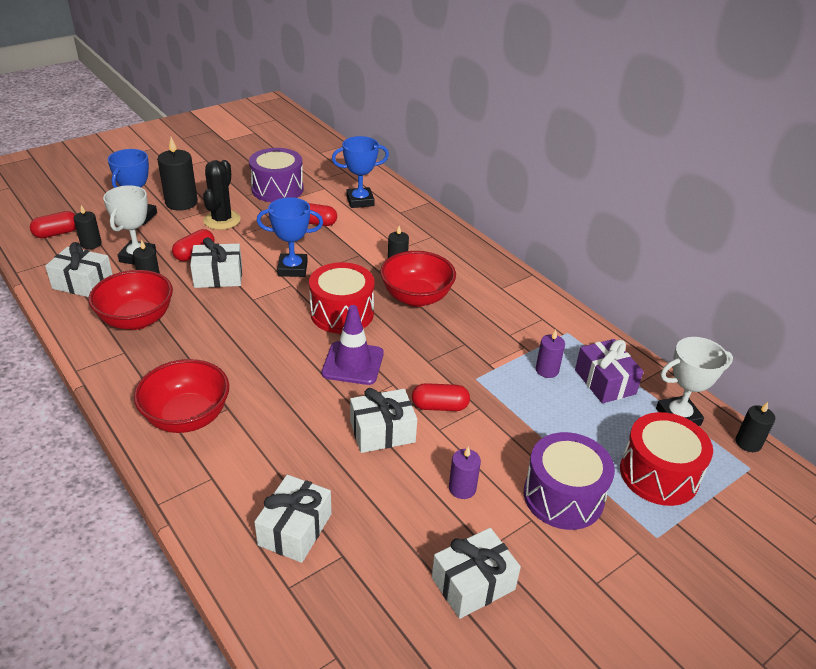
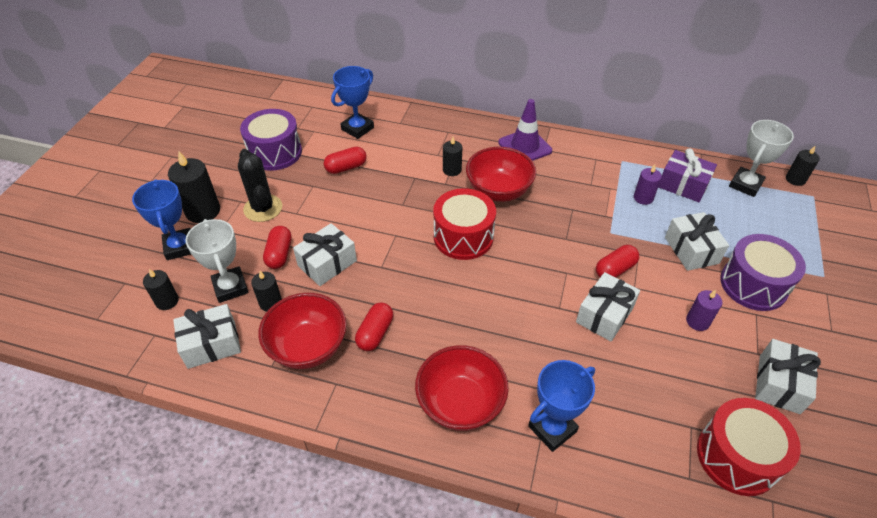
camera: 35 degrees left, 10 degrees up
(57, 233) = (116, 310): red capsule -> red capsule (375, 333)
(292, 269) = (379, 220): blue trophy -> blue trophy (552, 429)
(295, 529) = (642, 432): white gift -> white gift (691, 250)
(353, 363) = (521, 274): purple traffic cone -> purple traffic cone (525, 146)
(659, 474) = (780, 232): red drum -> red drum (737, 456)

